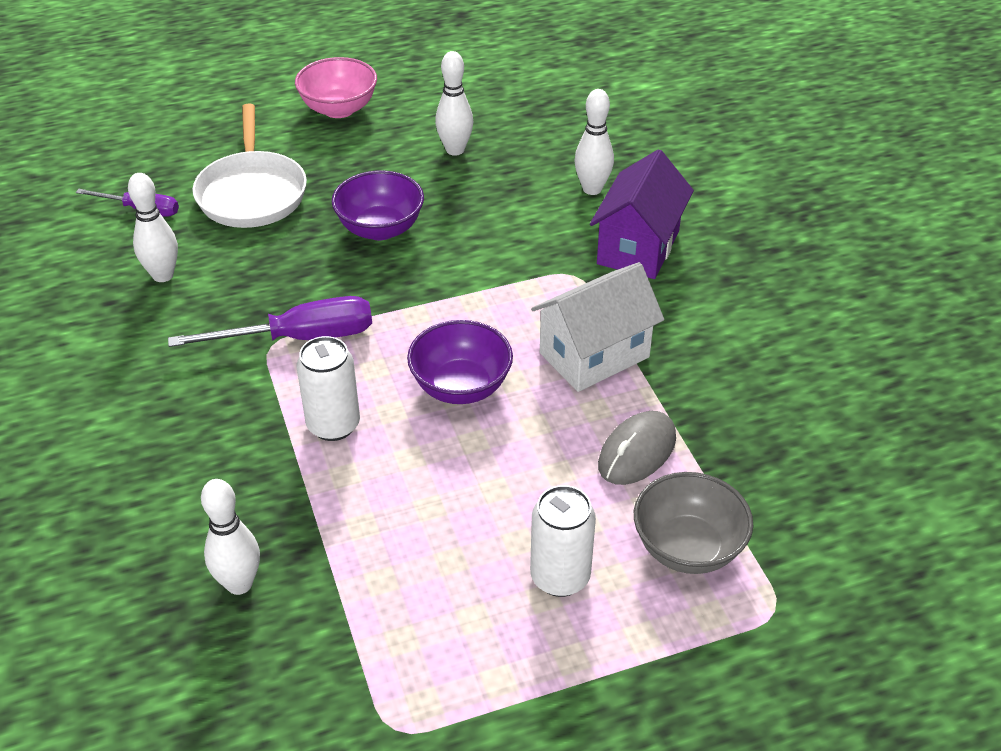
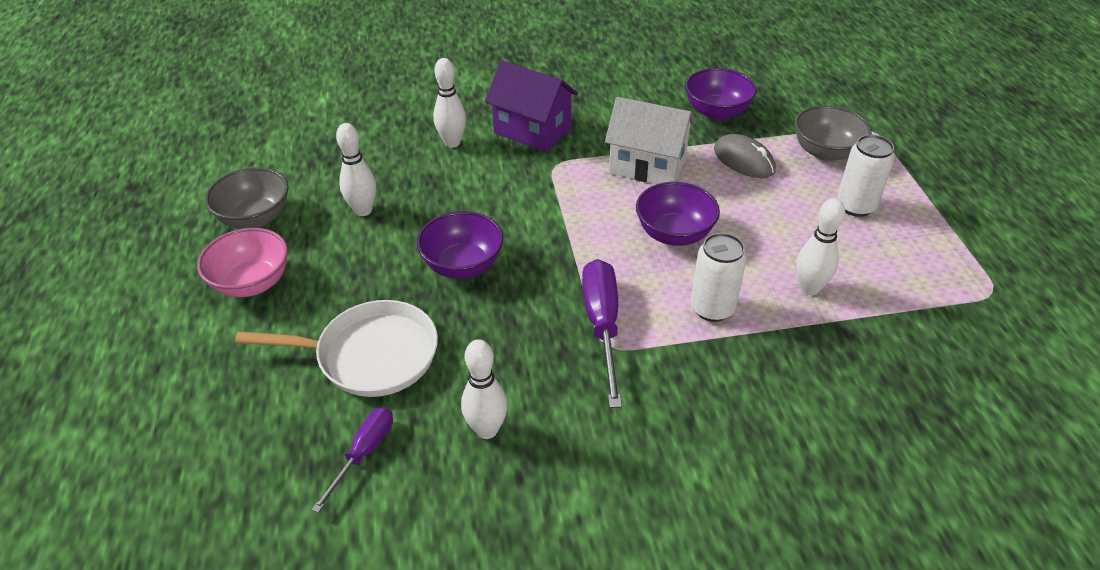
camera: 80 degrees left, 0 degrees up
(239, 584) = (884, 371): white bowling pin -> white bowling pin (809, 288)
(429, 89) = (255, 218): none -> grey bowl
(594, 355) = (647, 166): white house -> white house turned 45 degrees counterclockwise
(750, 420) = (716, 112): none -> purple bowl

